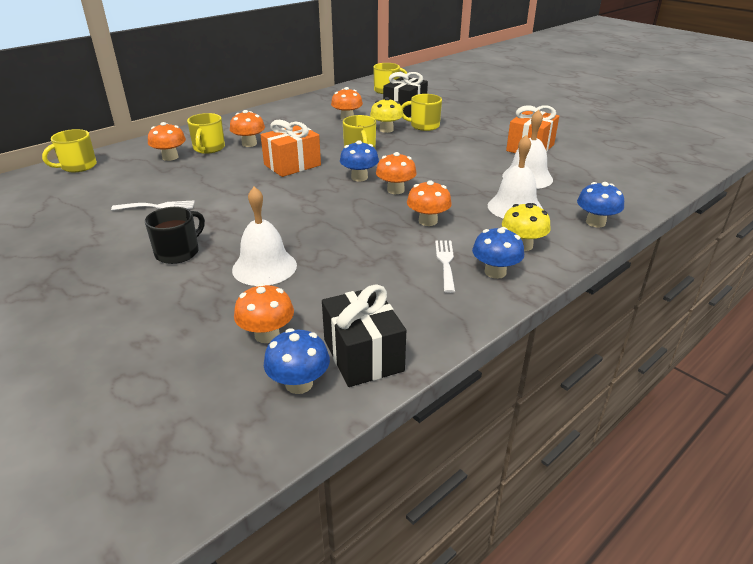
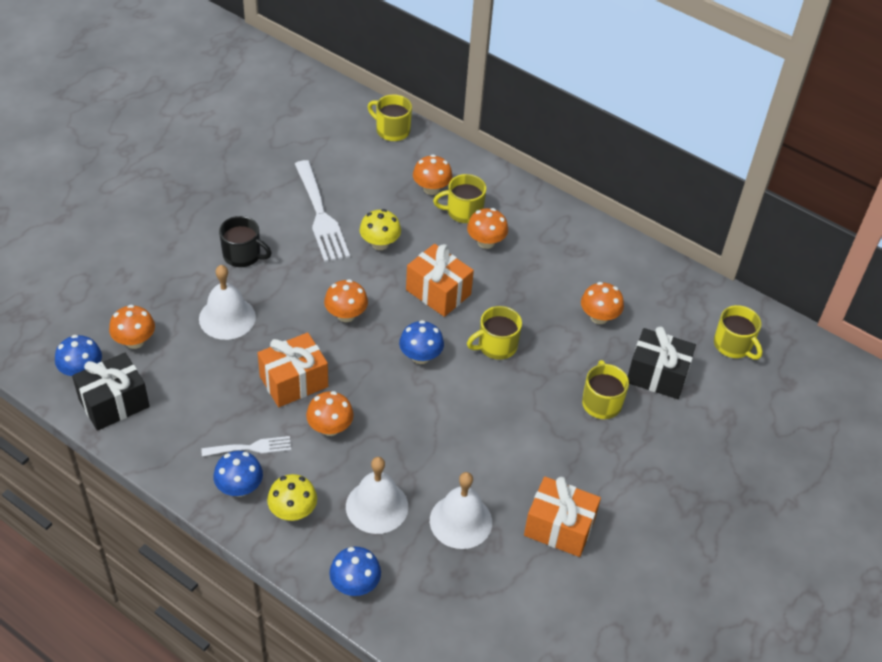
camera: 75 degrees right, 15 degrees up
(158, 206) = (321, 215): white fork -> white fork, size x1.84
(368, 235) = (294, 381): none -> orange gift
(386, 130) = (573, 363): yellow mushroom -> yellow mushroom (380, 243)
(395, 190) = (396, 393): orange mushroom -> orange mushroom (346, 315)

